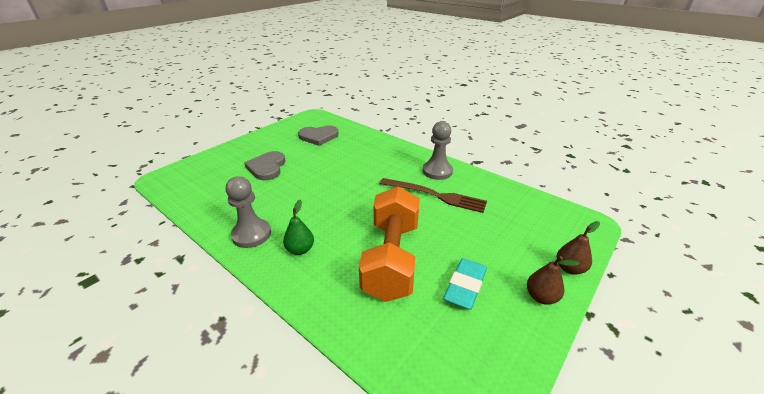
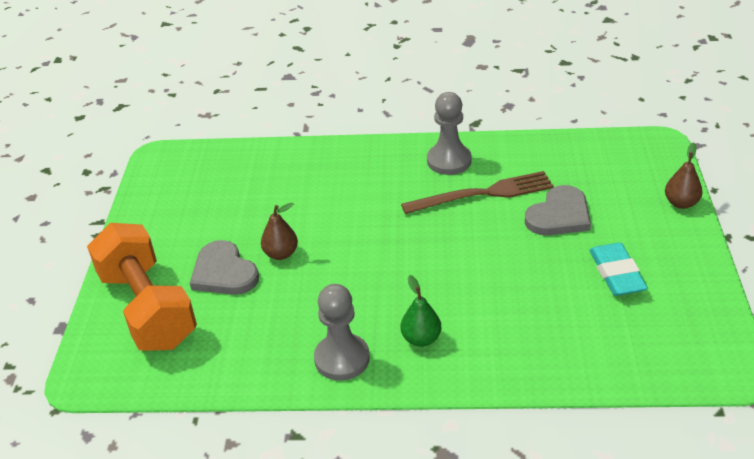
camera: 35 degrees left, 5 degrees up
(318, 136) = (225, 189): grey heart -> grey heart (559, 215)
(392, 258) = (523, 289): orange dumbbell -> orange dumbbell (148, 308)
(541, 297) = (683, 244): brown pear -> brown pear (281, 254)

